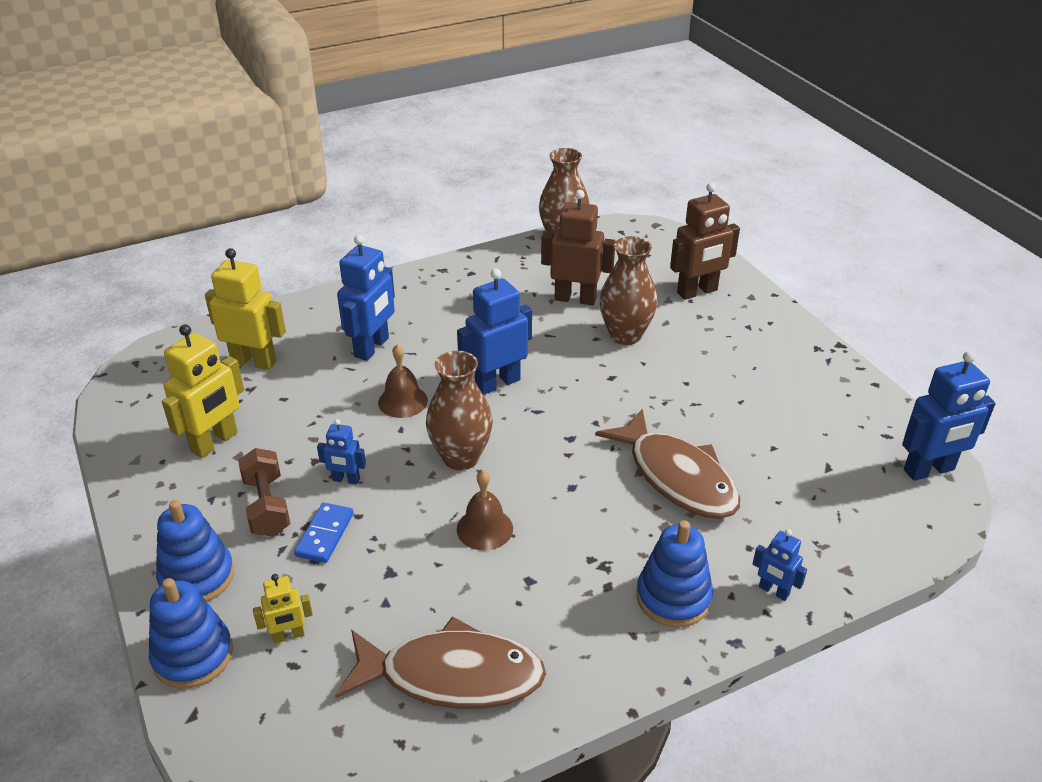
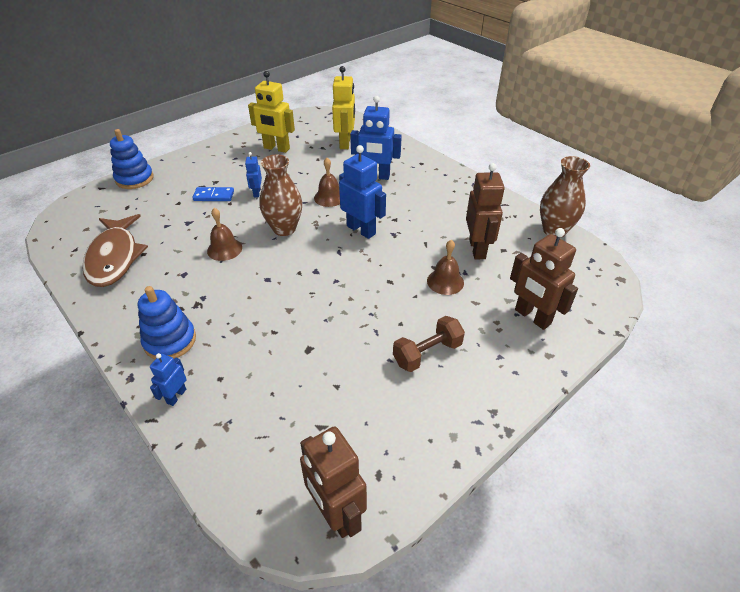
camera: 75 degrees right, 5 degrees up
(197, 577) = (182, 167): blue stacking toy -> none
(267, 506) = (232, 174): brown dumbbell -> brown dumbbell (427, 353)
(288, 636) = (145, 201): yellow robot -> none
(625, 335) = (445, 281): brown vase -> brown bell
(677, 477) = (287, 330): brown fish -> none
(929, 470) = (336, 513): blue robot -> brown robot

